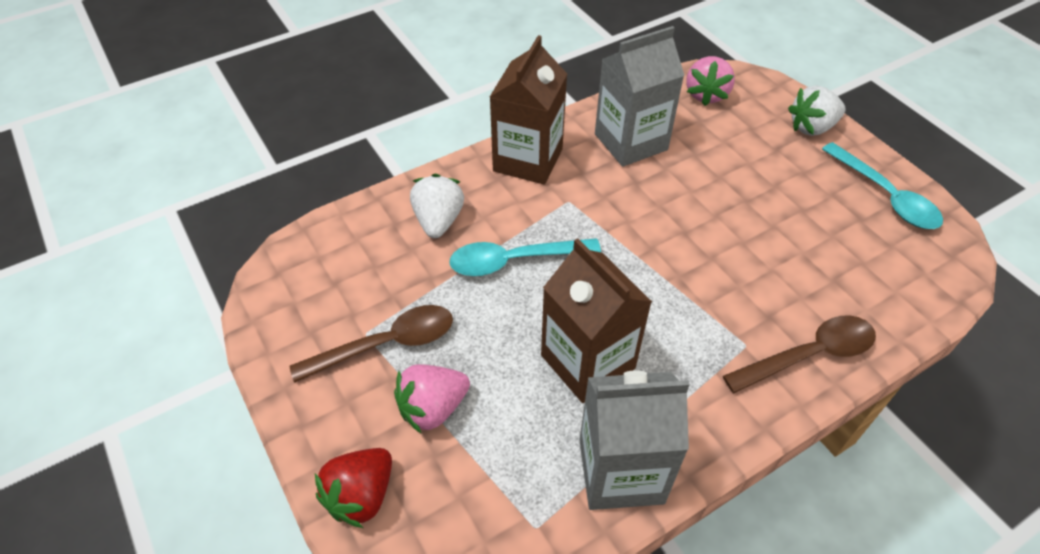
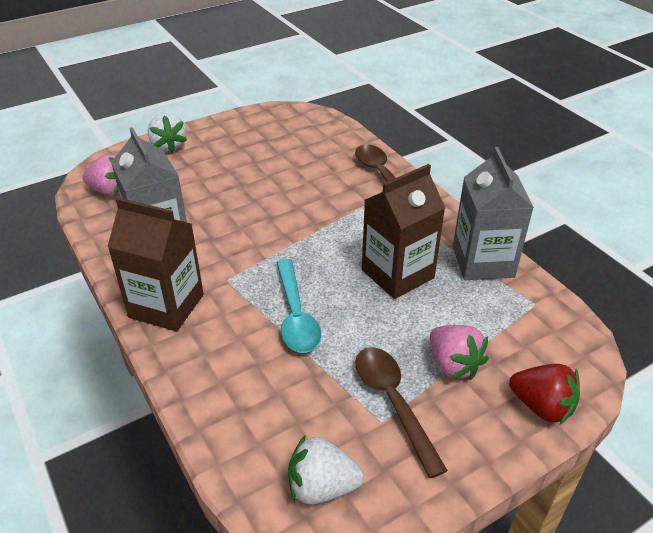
camera: 90 degrees left, 10 degrees down
(438, 221) = (240, 372): white strawberry -> white strawberry (321, 487)
(885, 196) = (246, 127): turquoise spoon -> none

